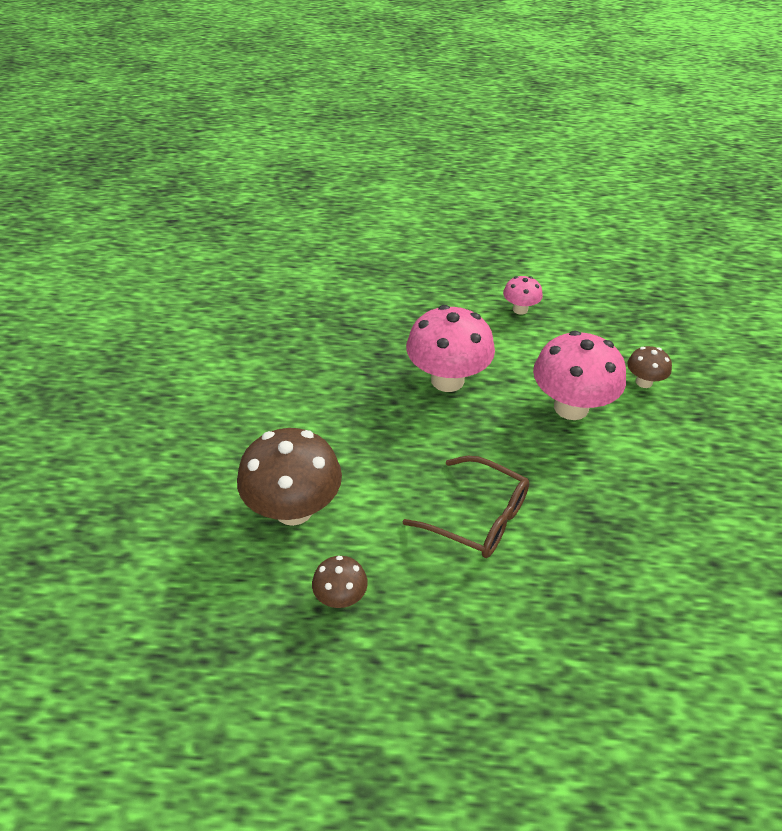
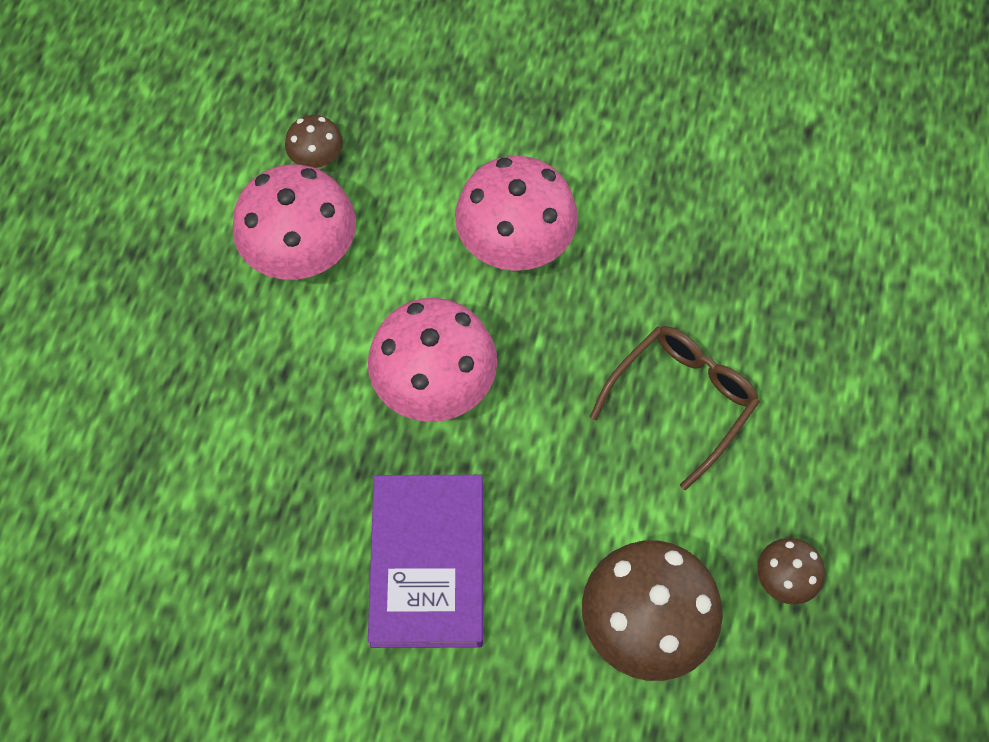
camera: 80 degrees left, 20 degrees up
(323, 392) = (428, 563): none -> purple book
(520, 309) = (303, 255): pink mushroom -> pink mushroom, size x2.01
(644, 382) = (484, 149): brown mushroom -> brown mushroom (317, 159)

